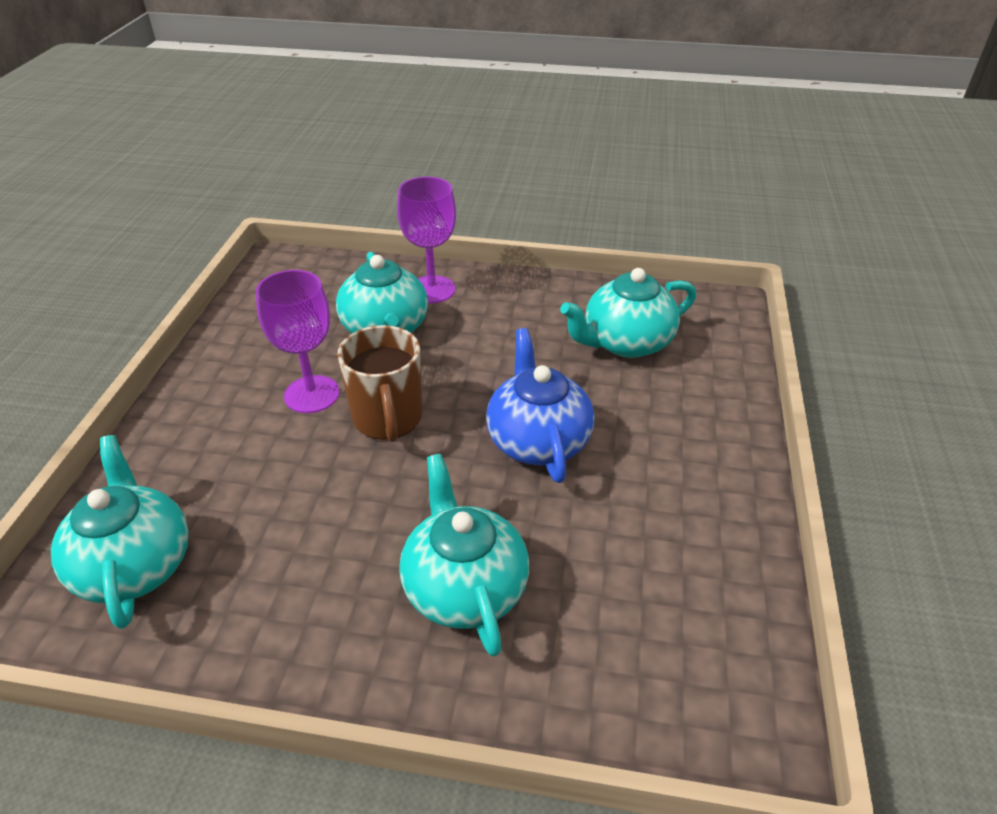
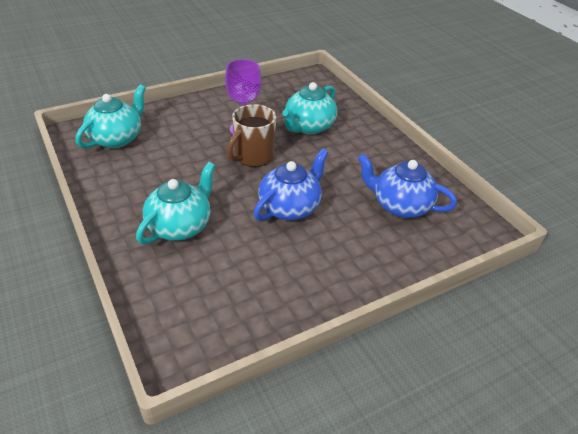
camera: 50 degrees right, 0 degrees up
(432, 289) = (355, 125): purple goblet -> none
(626, 342) = (400, 206): turquoise teapot -> blue teapot

